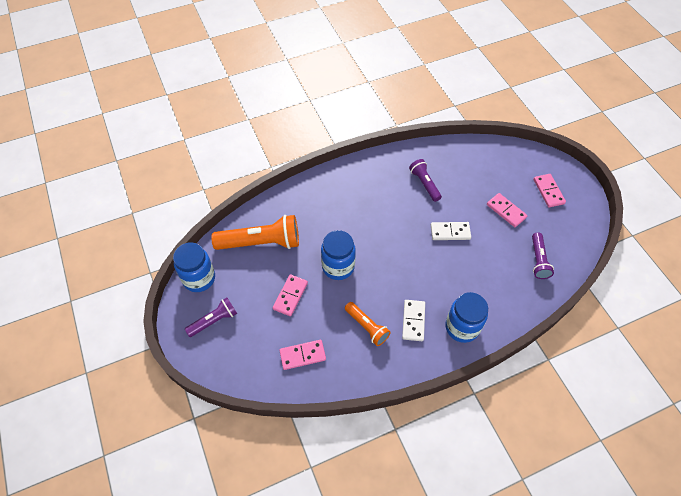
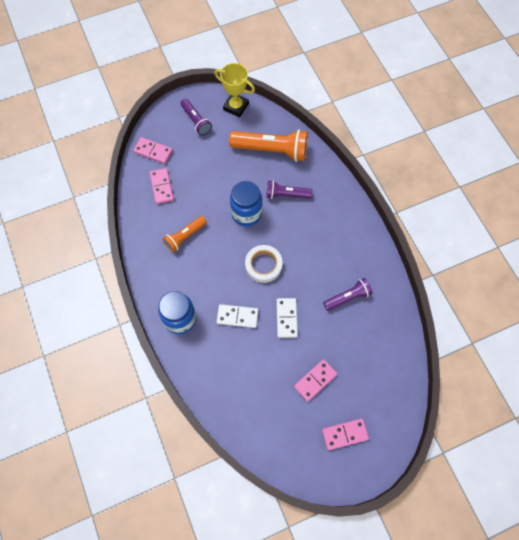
camera: 90 degrees right, 10 degrees up
(199, 278) = (236, 106): blue jar -> yellow trophy
(261, 243) = (272, 150): orange flashlight -> orange flashlight turned 75 degrees counterclockwise
(290, 296) = (217, 175): pink domino -> pink domino (153, 151)
(396, 251) = (263, 265): none -> white tape
(413, 321) = (188, 276): white domino -> white domino (237, 316)
(538, 260) = (252, 405): purple flashlight -> purple flashlight (286, 194)

